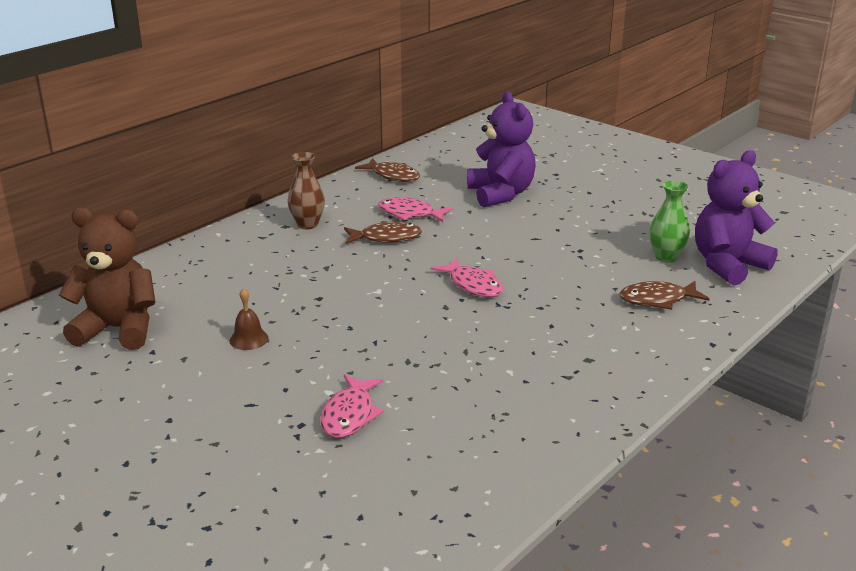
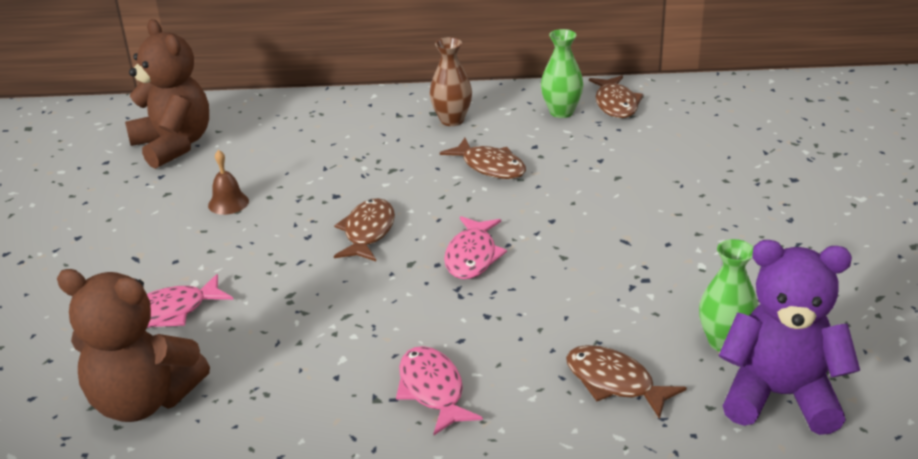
camera: 50 degrees right, 5 degrees up
(369, 192) = (561, 112): none -> green vase
(385, 305) = (368, 232): none -> brown fish
(410, 214) = (556, 152): pink fish -> pink fish (432, 390)
(441, 465) = (143, 400): none -> brown teddy bear
(500, 194) = (685, 174): purple teddy bear -> none

